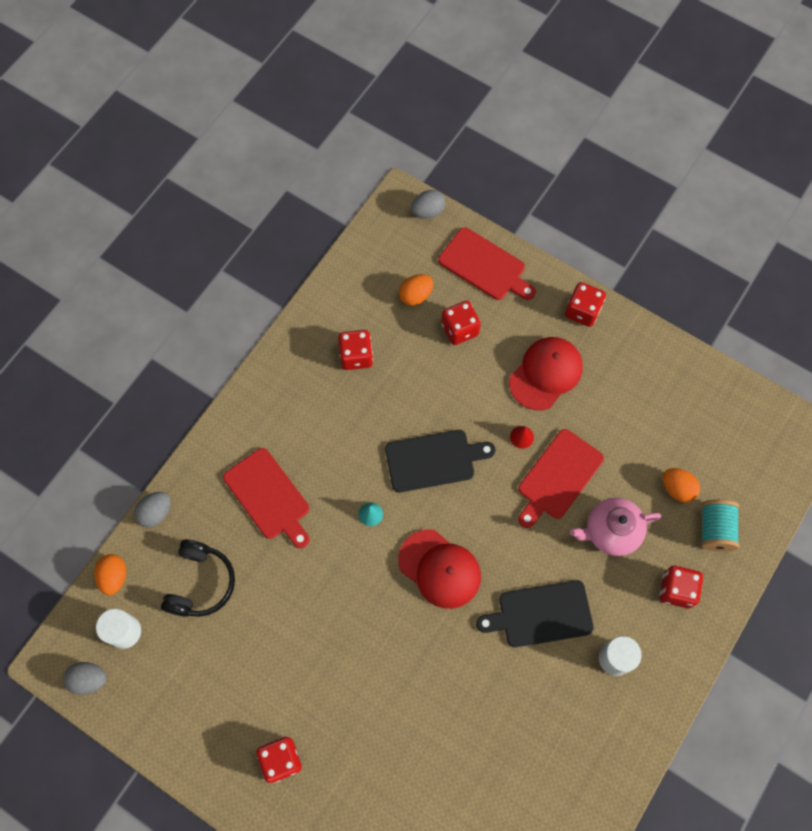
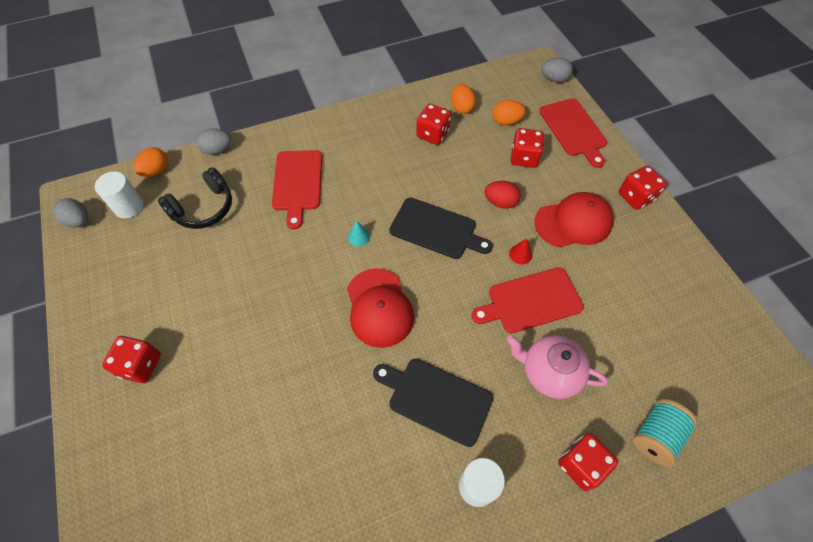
camera: 35 degrees right, 10 degrees down
(470, 394) = (500, 202): none -> red egg
(677, 488) = (638, 377): orange egg -> orange egg (461, 108)

